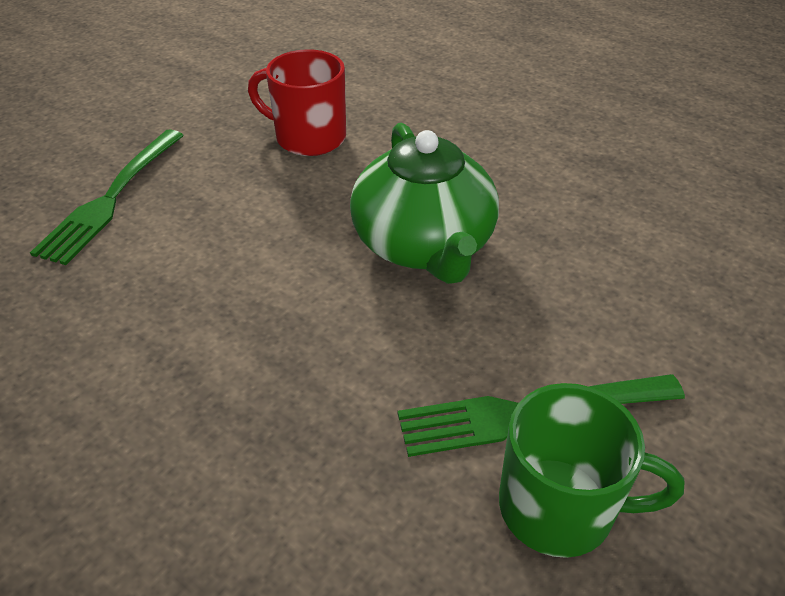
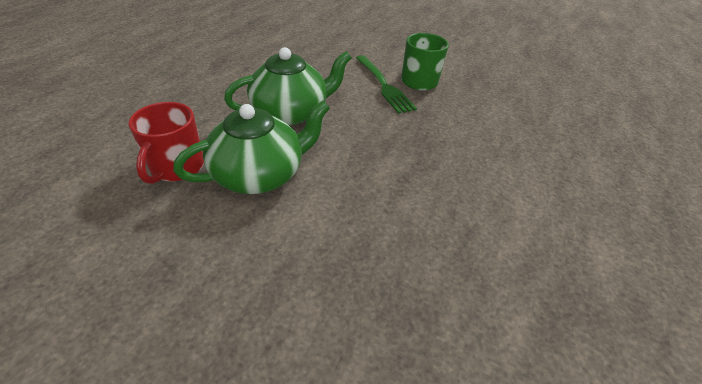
camera: 105 degrees left, 0 degrees up
(111, 199) = (257, 263): green fork -> none
(266, 205) = (260, 174): none -> green teapot

